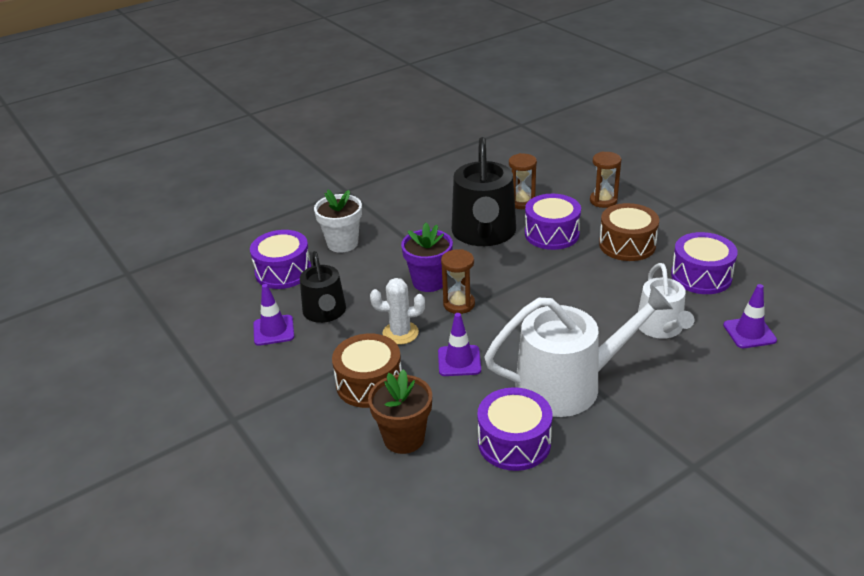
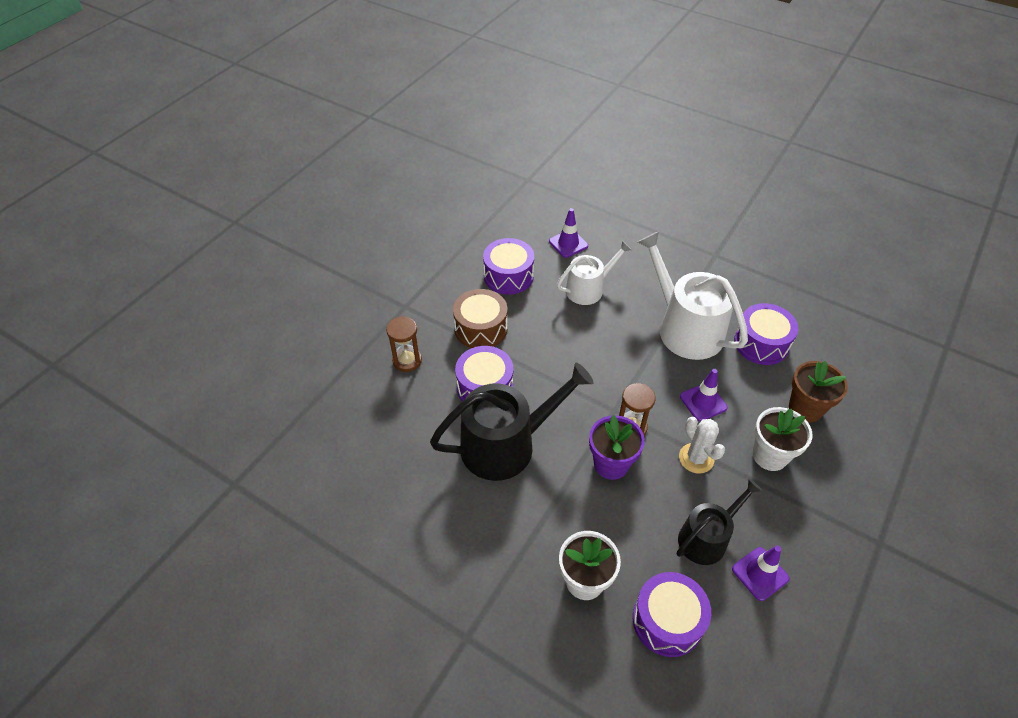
camera: 115 degrees left, 15 degrees up
(369, 384) = (770, 455): brown drum -> white flower pot
(521, 202) = (432, 429): brown hourglass -> none

